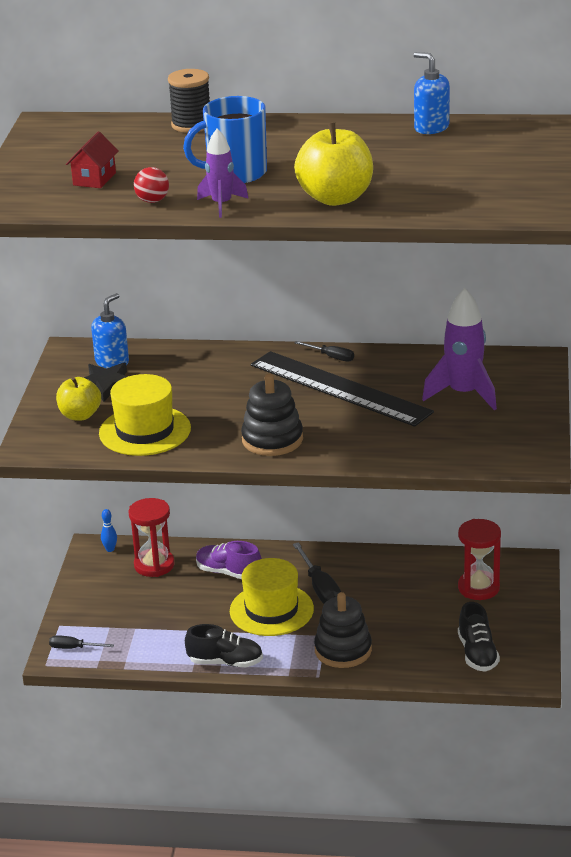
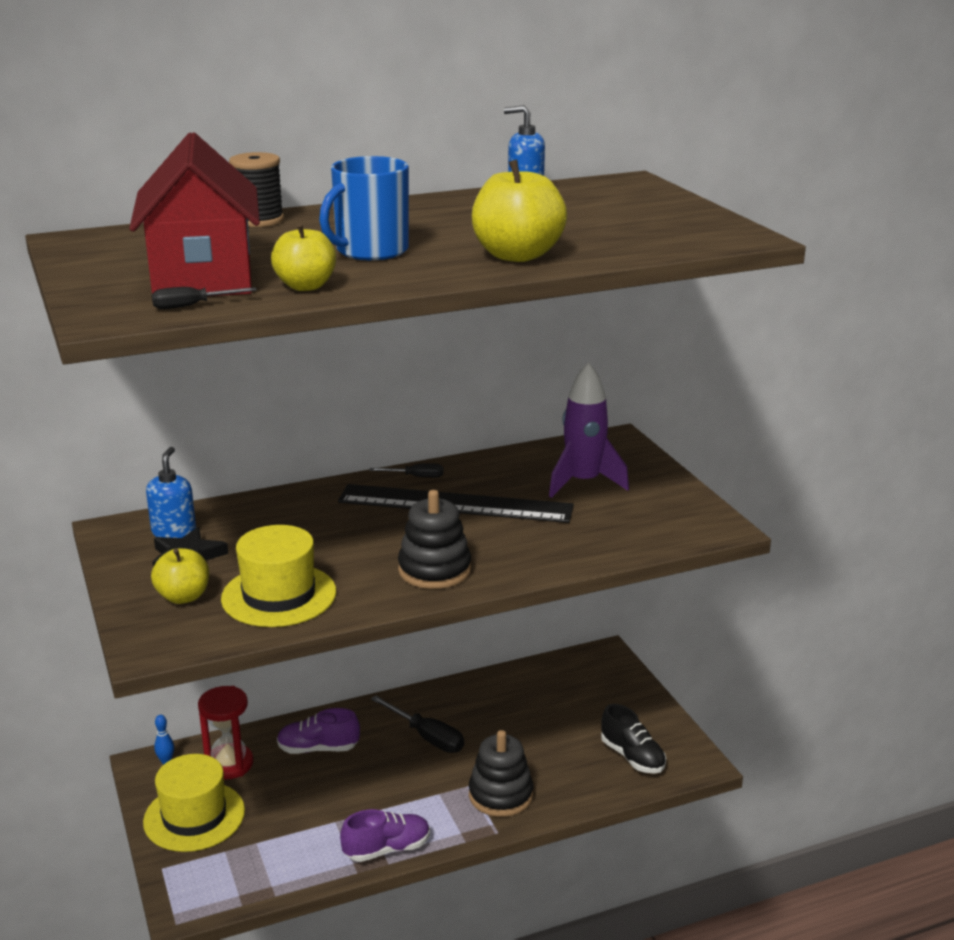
camera: 30 degrees left, 5 degrees down
(74, 648) = (198, 890): black screwdriver -> black screwdriver (192, 306)
(94, 179) = (203, 278): red house -> red house, size x2.35
(152, 201) = (306, 286): red ball -> yellow apple
(222, 205) = (396, 278): purple rocket -> none
(225, 662) = (387, 849): black shoe -> purple shoe
(271, 610) = (394, 775): yellow hat -> yellow hat (194, 816)
(478, 588) = (579, 691): red hourglass -> none

